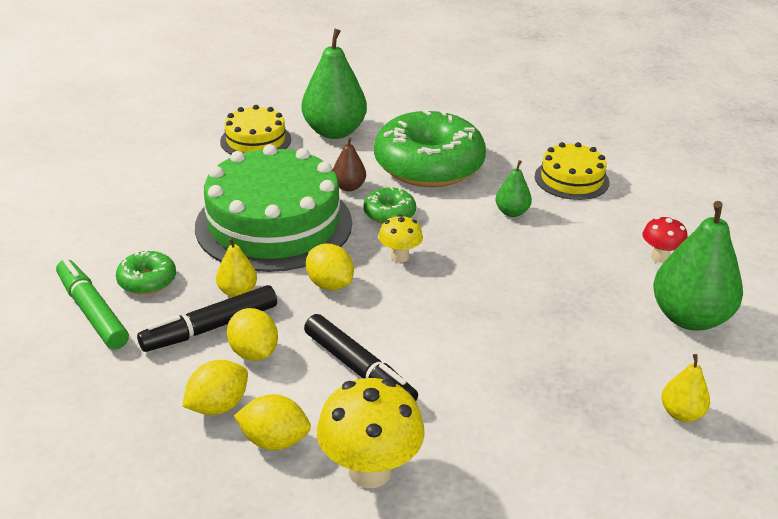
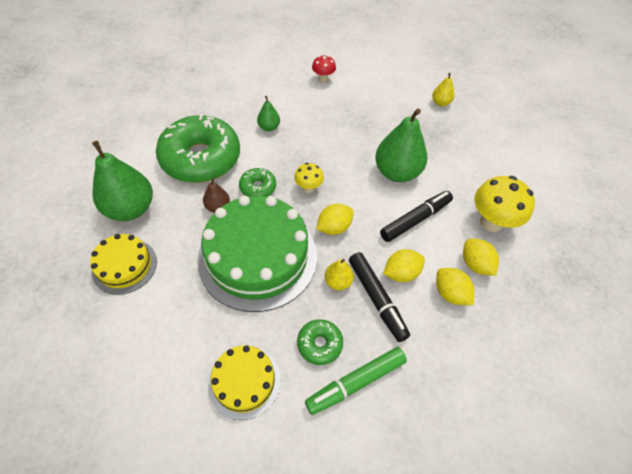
camera: 85 degrees left, 20 degrees up
(274, 440) = (475, 264): yellow lemon -> yellow lemon turned 45 degrees counterclockwise
(571, 179) = (238, 94): yellow cake -> yellow cake (244, 381)
(689, 317) = (373, 82): green pear -> green pear (396, 172)

